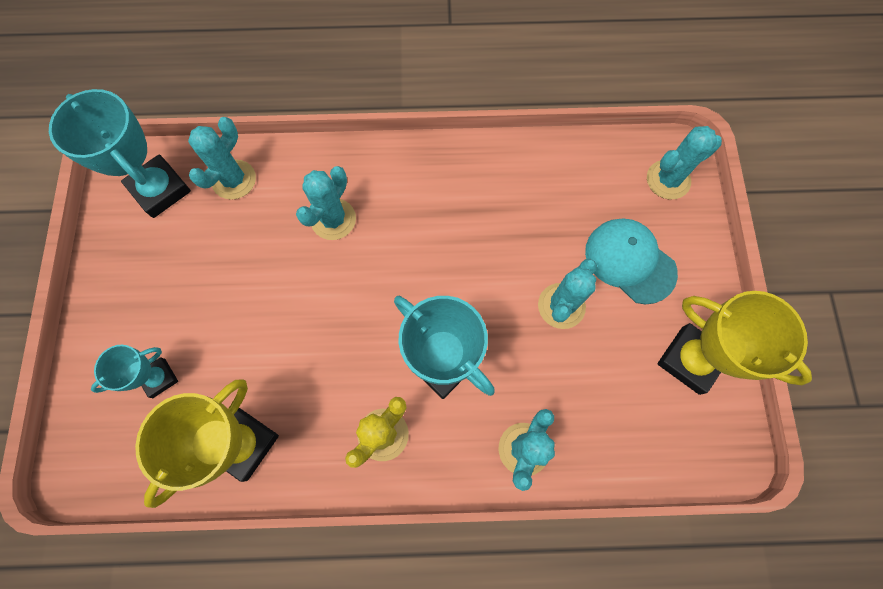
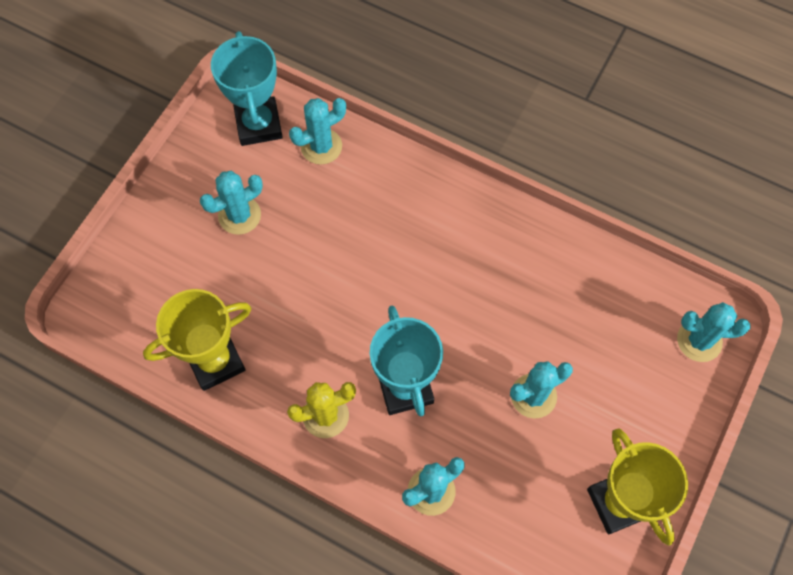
camera: 30 degrees right, 5 degrees down
(159, 378) = (179, 276): turquoise trophy -> none
(333, 219) = (383, 221): turquoise cactus -> turquoise cactus (239, 215)
(630, 261) = (618, 392): turquoise cap -> none

